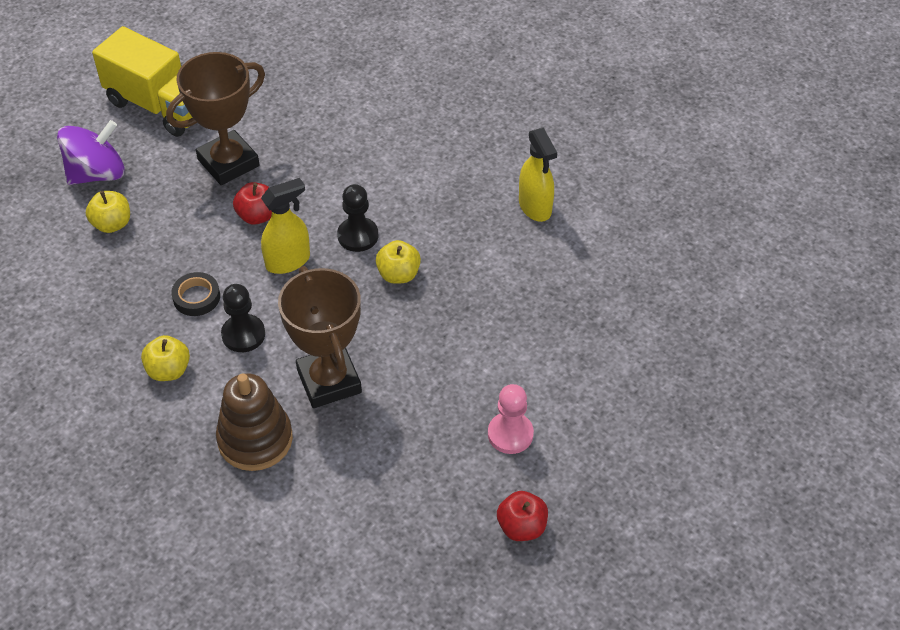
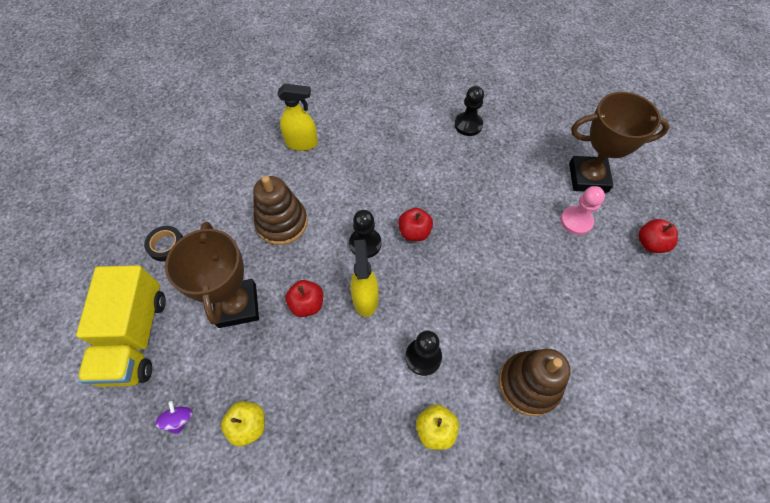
camera: 65 degrees left, 10 degrees up
(97, 173) = (179, 419): purple spinning top -> purple spinning top, size x0.46
(160, 106) = (135, 337): yellow truck -> yellow truck turned 120 degrees clockwise
(196, 297) = (368, 380): black tape -> black tape (166, 245)
(329, 381) = (492, 312): brown trophy -> brown trophy (588, 177)
(345, 155) = (282, 223): none -> brown stacking toy
(398, 274) = (414, 232): yellow apple -> red apple
(535, 207) = (395, 135): yellow spray bottle -> yellow spray bottle (302, 143)
(603, 274) = (468, 125): none -> black pawn

